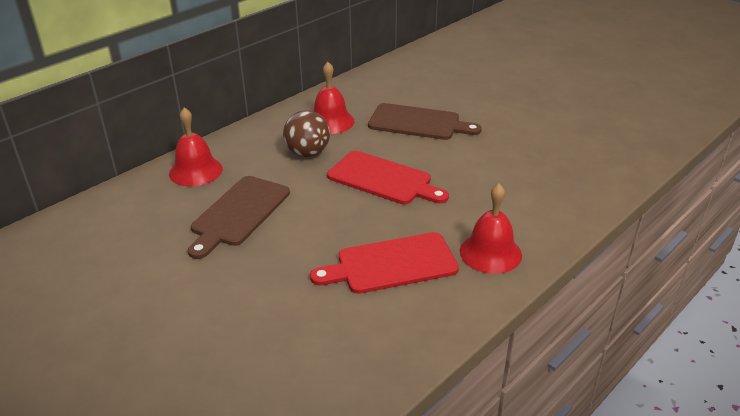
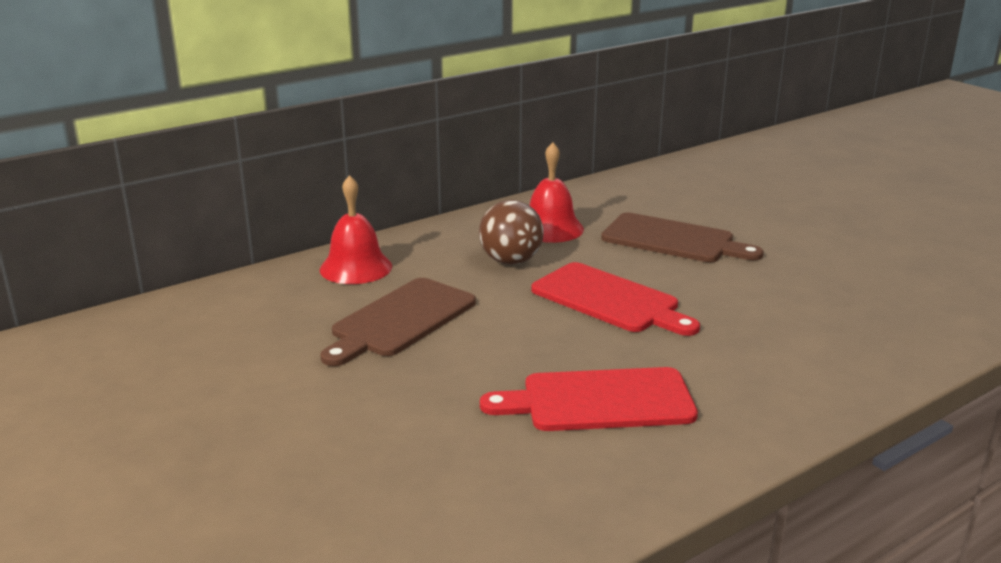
camera: 10 degrees right, 10 degrees down
(490, 253) = (749, 402): red bell -> none

